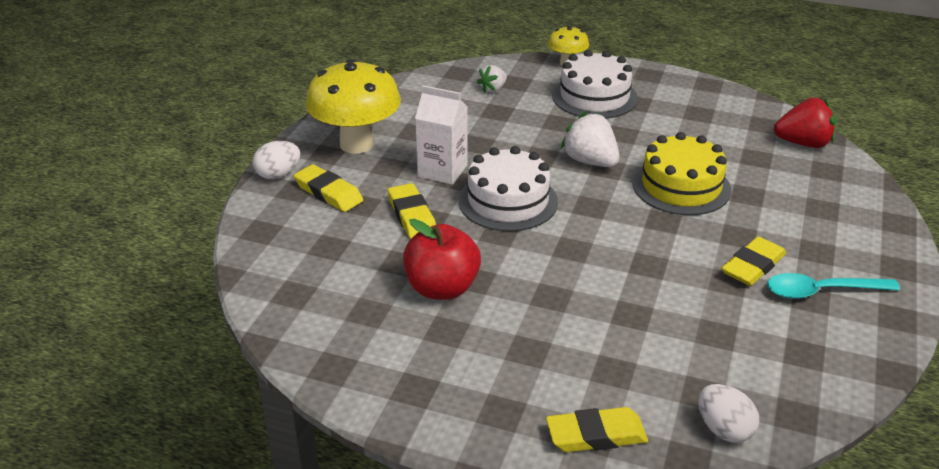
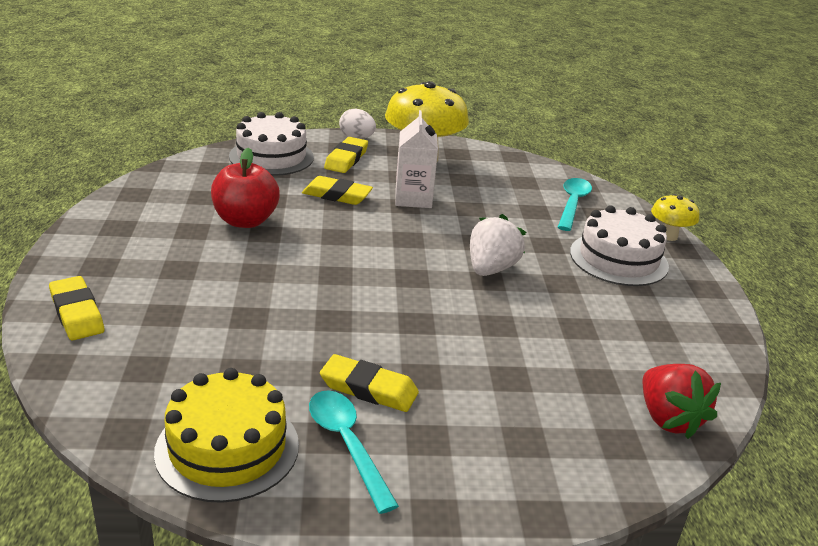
camera: 65 degrees right, 5 degrees down
(412, 216) = (337, 195): yellow eraser -> yellow eraser turned 60 degrees clockwise
(493, 89) = (572, 204): white strawberry -> turquoise spoon
(508, 201) = (389, 234): white cake -> white cake (271, 157)
(681, 186) = (489, 328): yellow cake -> yellow cake (227, 448)
(724, 429) = (94, 384): white egg -> none

